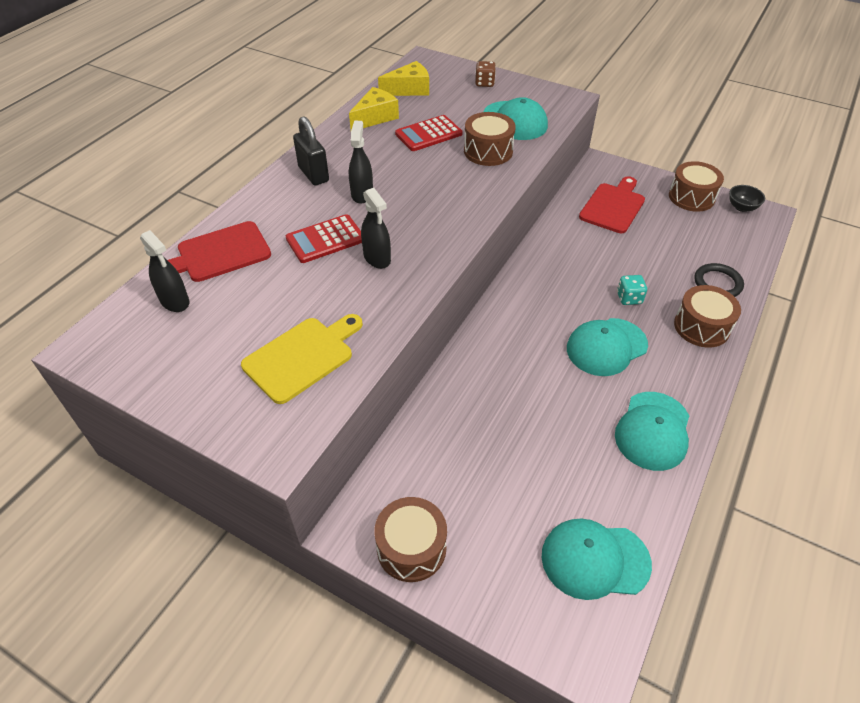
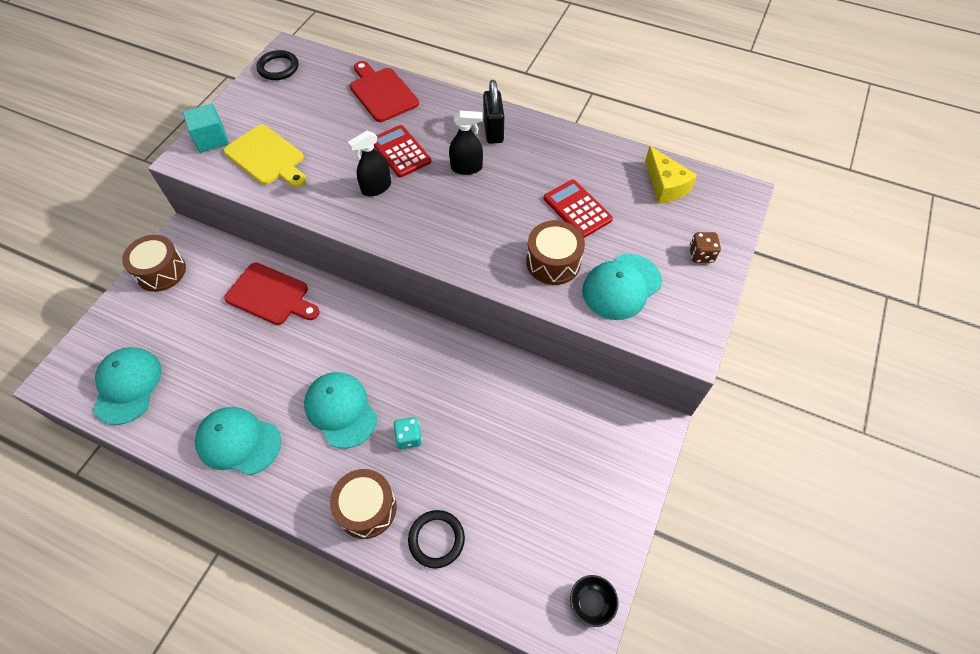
camera: 85 degrees right, 10 degrees up
(120, 356) = (278, 68): none -> black ring
(175, 301) = (329, 81): black spray bottle -> none
(247, 422) = (211, 139): none -> turquoise cube
(313, 174) = (493, 131): black padlock -> black padlock turned 60 degrees counterclockwise
(375, 117) = (600, 163): yellow cheese -> none
(613, 206) = (567, 435): red cutting board -> red cutting board (270, 295)
(691, 197) = (602, 535): brown drum -> none

